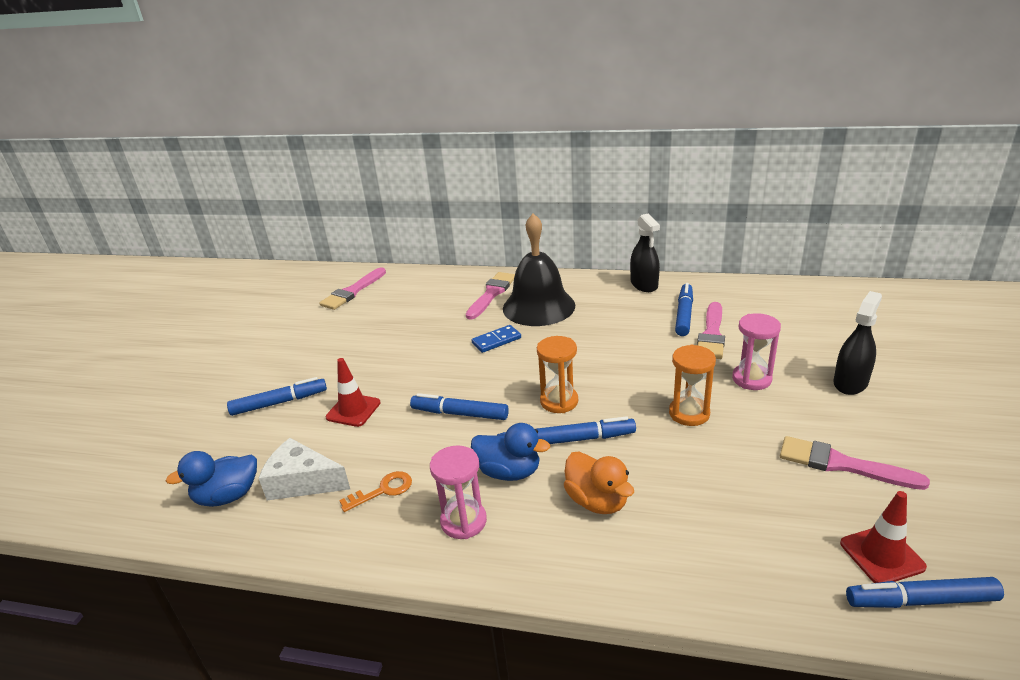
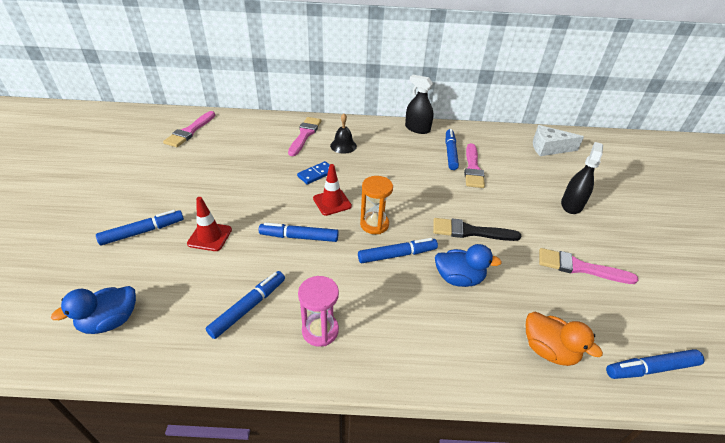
camera: 15 degrees left, 10 degrees up
(302, 482) = (177, 304): white cheese -> white cheese (549, 148)
(383, 490) = (248, 307): orange key -> blue marker
(509, 472) = (348, 285): blue duck -> blue duck (459, 278)
(538, 306) = (343, 146): black bell -> black bell, size x0.48
(597, 501) = (419, 306): orange duck -> orange duck (548, 350)
(644, 284) = (417, 128): black spray bottle -> black spray bottle turned 150 degrees clockwise
(689, 413) = (470, 231): orange hourglass -> black brush
(751, 379) = (507, 203): pink hourglass -> none
(882, 555) = (619, 336): red traffic cone -> red traffic cone (332, 202)

